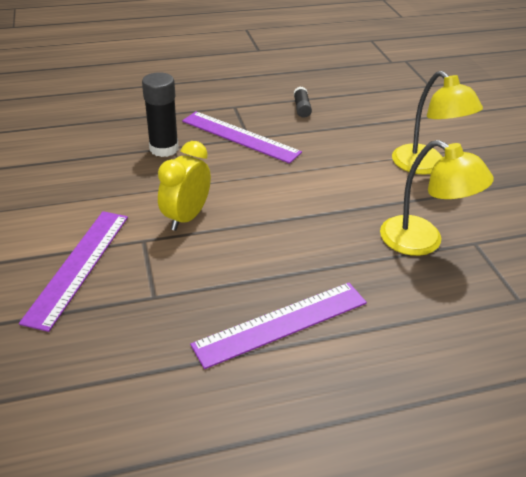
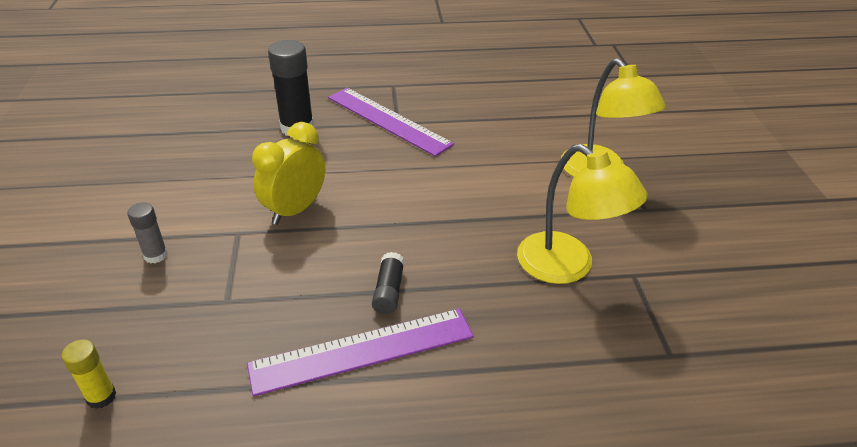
camera: 10 degrees right, 0 degrees up
(75, 385) = (101, 396): none -> yellow glue stick
(78, 266) = (155, 255): purple ruler -> grey glue stick
(301, 108) = (470, 92): black glue stick -> black glue stick (388, 291)

